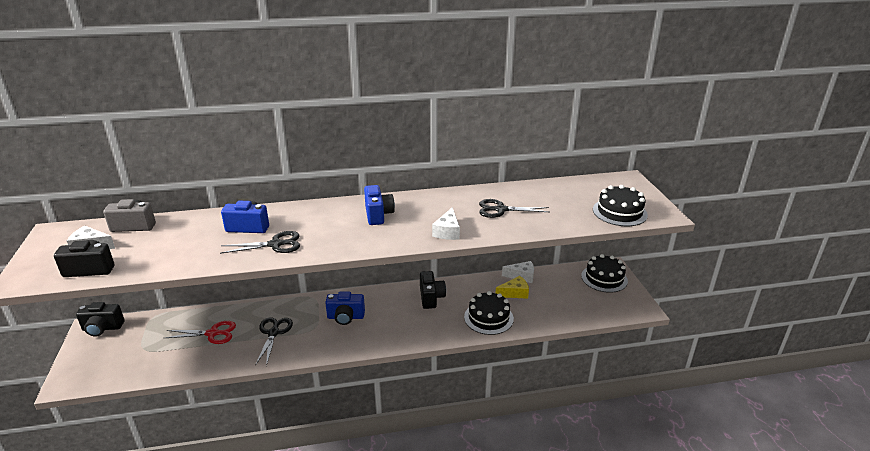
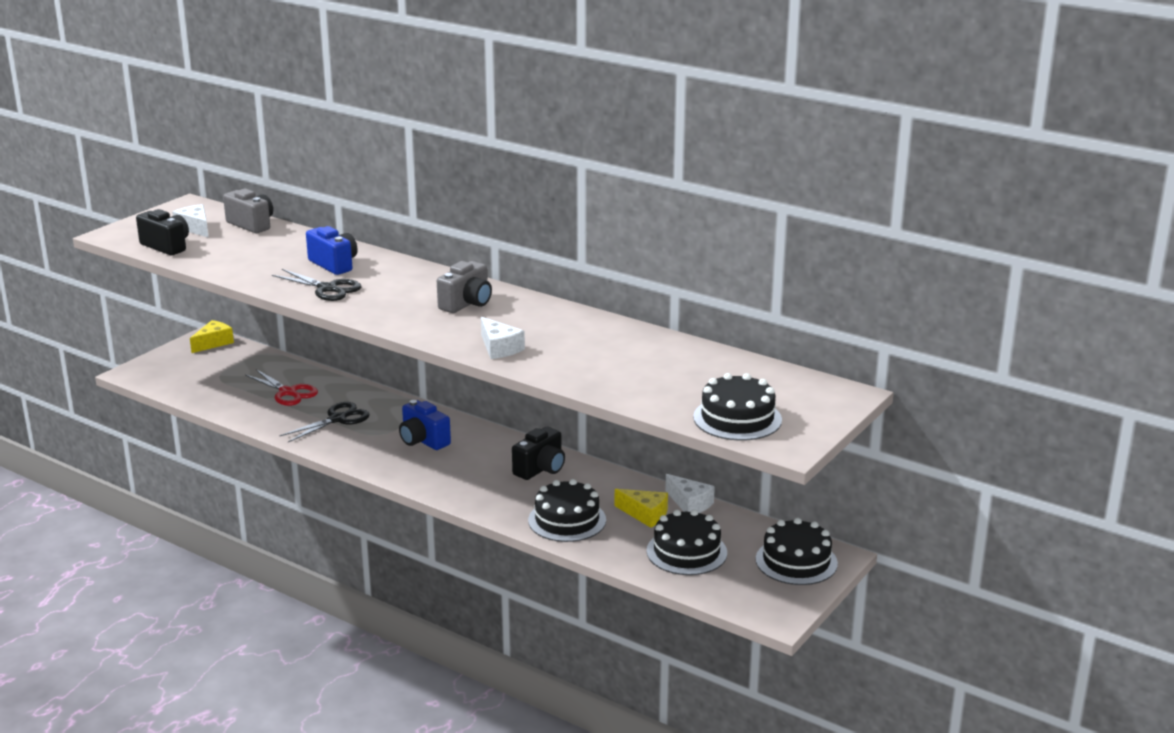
camera: 45 degrees right, 5 degrees down
(102, 328) = (213, 343): black camera -> yellow cheese
(378, 215) = (467, 304): blue camera -> grey camera
(447, 232) = (499, 348): white cheese -> white cheese turned 90 degrees counterclockwise
(501, 210) = (602, 354): black scissors -> none
(561, 301) = (686, 552): none -> black cake

